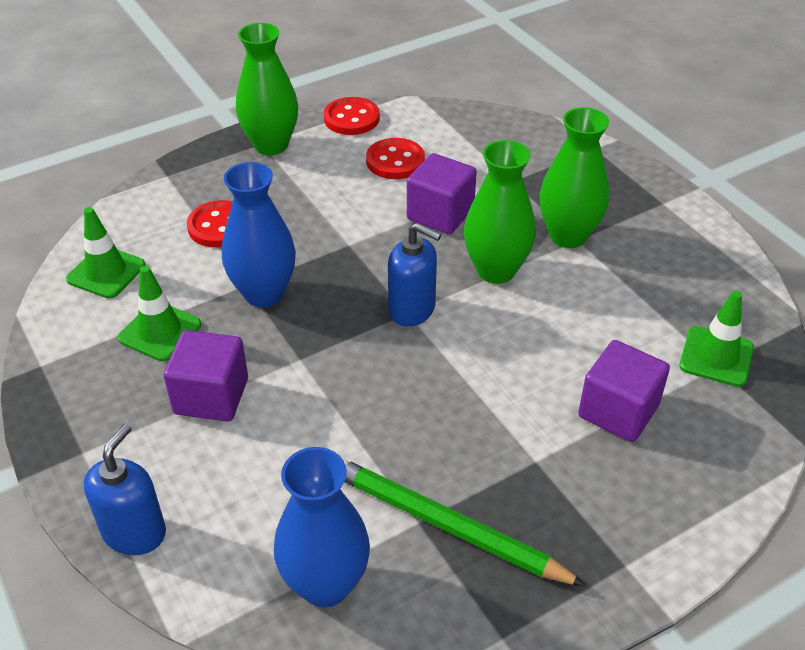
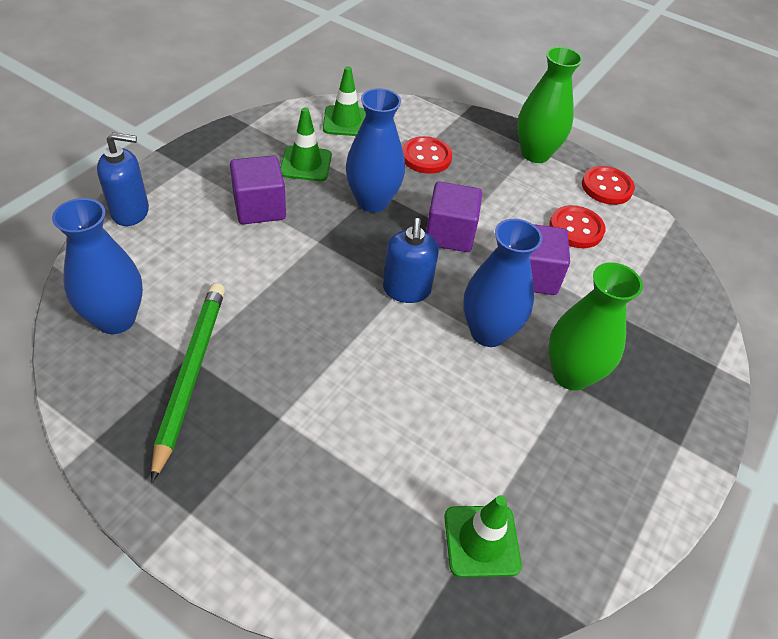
camera: 60 degrees right, 5 degrees up
(496, 270) = (488, 332): green vase -> blue vase
(618, 411) = (365, 468): purple cube -> purple cube (449, 234)

